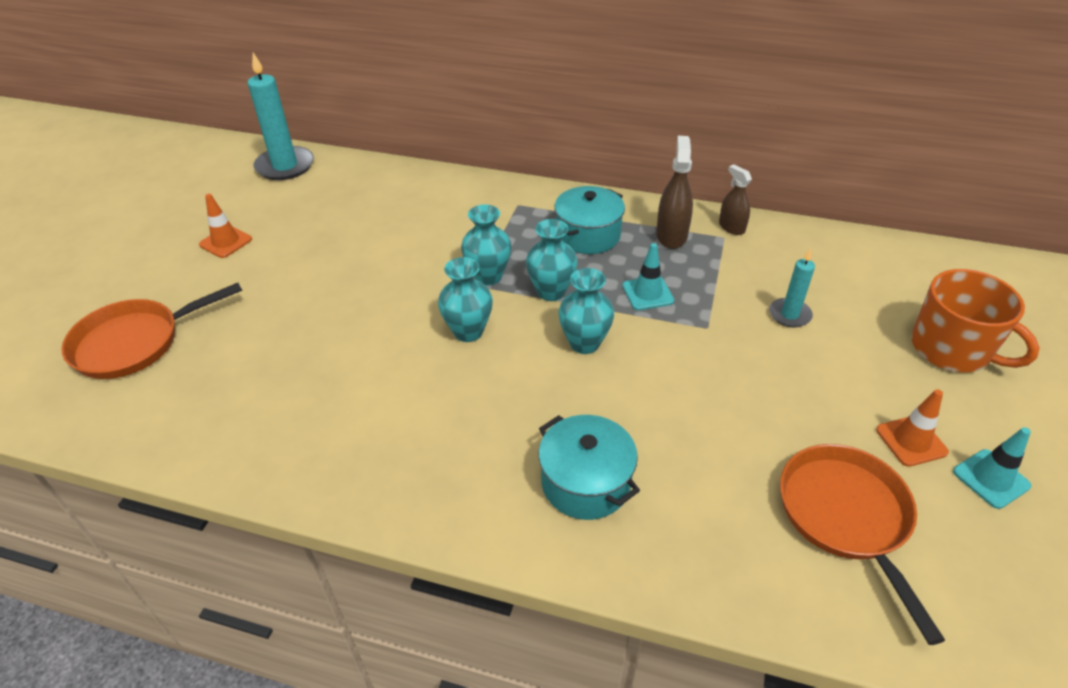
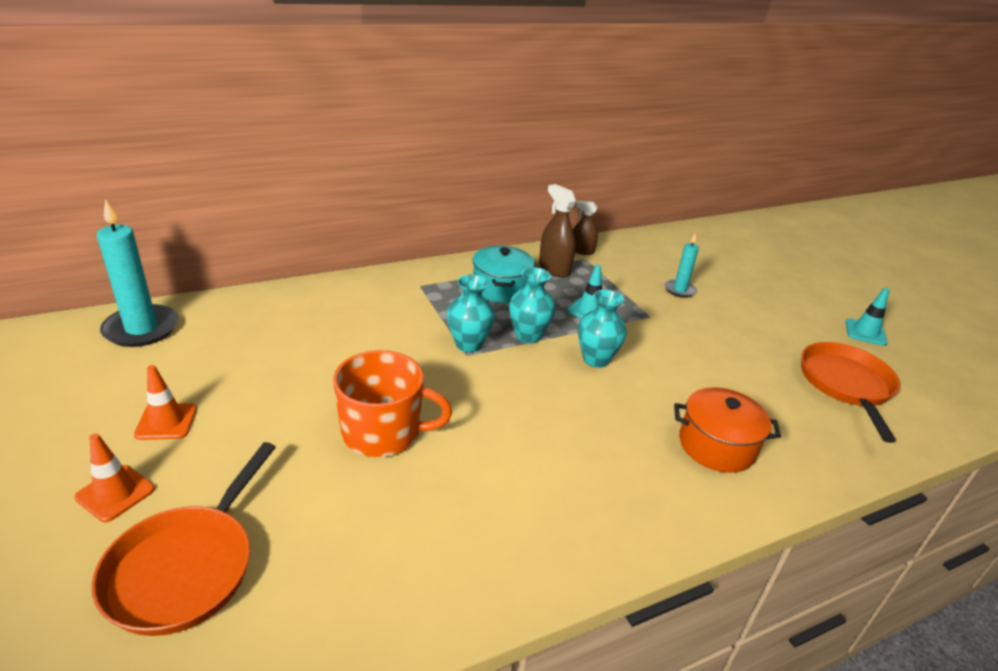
camera: 45 degrees left, 10 degrees down
(468, 331) = (508, 390): turquoise vase -> none
(586, 482) = (716, 445): turquoise pot -> orange pot
(846, 517) = (846, 385): orange pan -> orange pan turned 60 degrees clockwise
(911, 441) = (816, 331): orange traffic cone -> orange traffic cone (115, 493)
(952, 349) = (769, 276): orange mug -> orange mug (383, 432)

